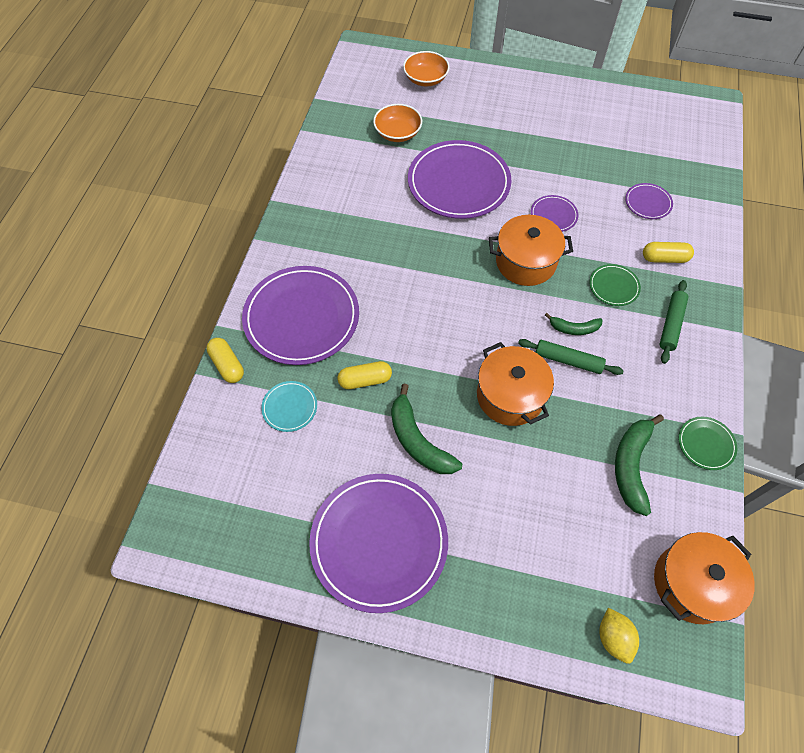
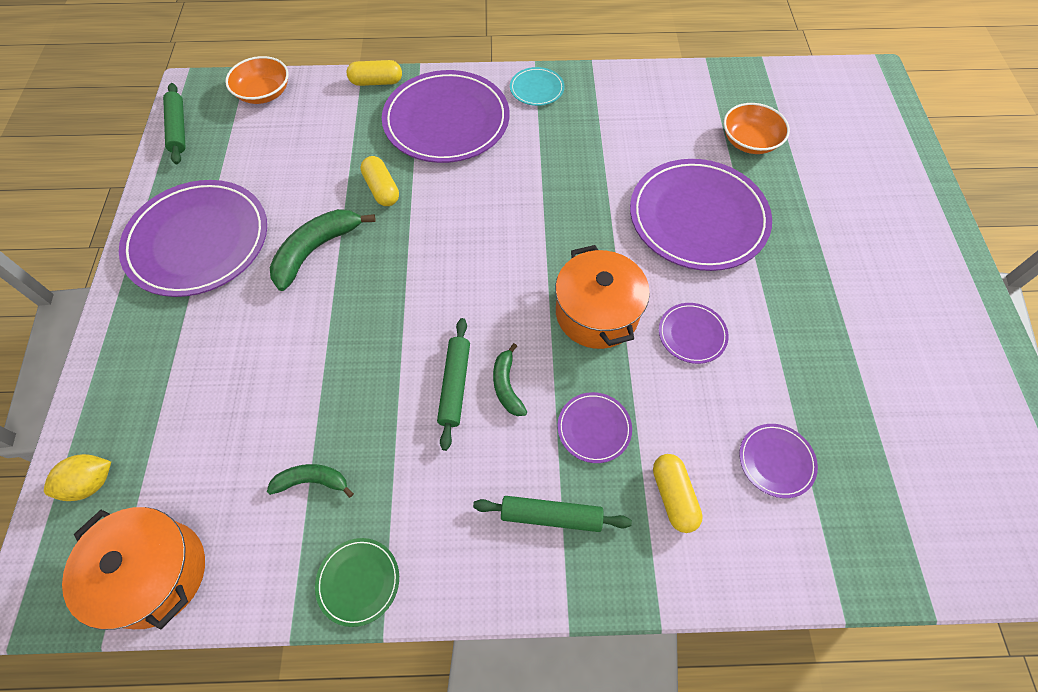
camera: 75 degrees right, 0 degrees up
(217, 559) = (178, 128): none -> green rolling pin
(227, 365) = (376, 82): yellow capsule -> yellow capsule turned 45 degrees clockwise
(290, 407) = (338, 138): turquoise plate -> turquoise plate (537, 89)
(425, 79) = (863, 149): orange bowl -> orange bowl (264, 93)
(510, 396) = (389, 328): orange pot -> none
(614, 286) = (594, 428): green plate -> purple plate
(631, 466) = (312, 481): green banana -> green banana, size x0.58

